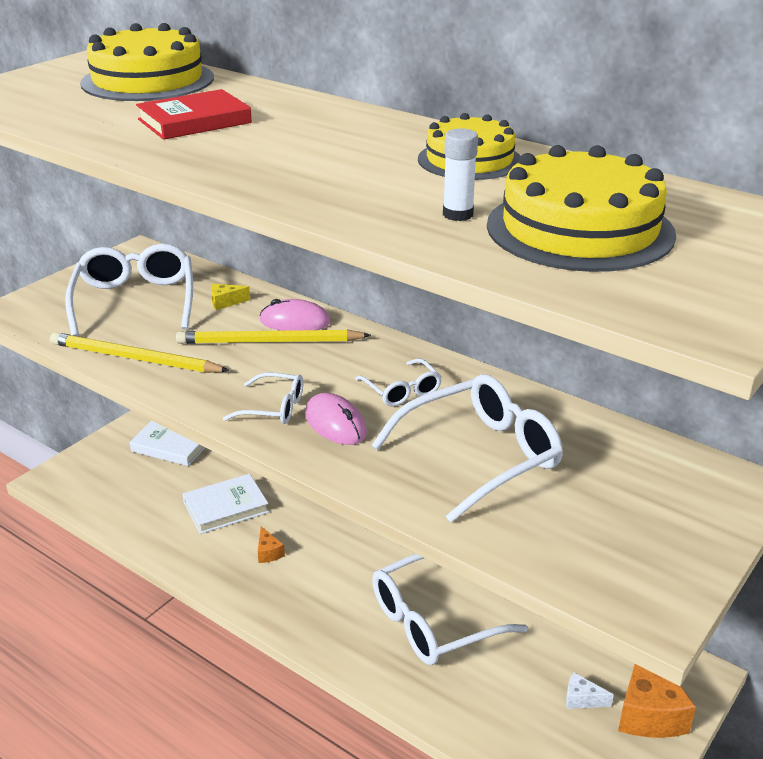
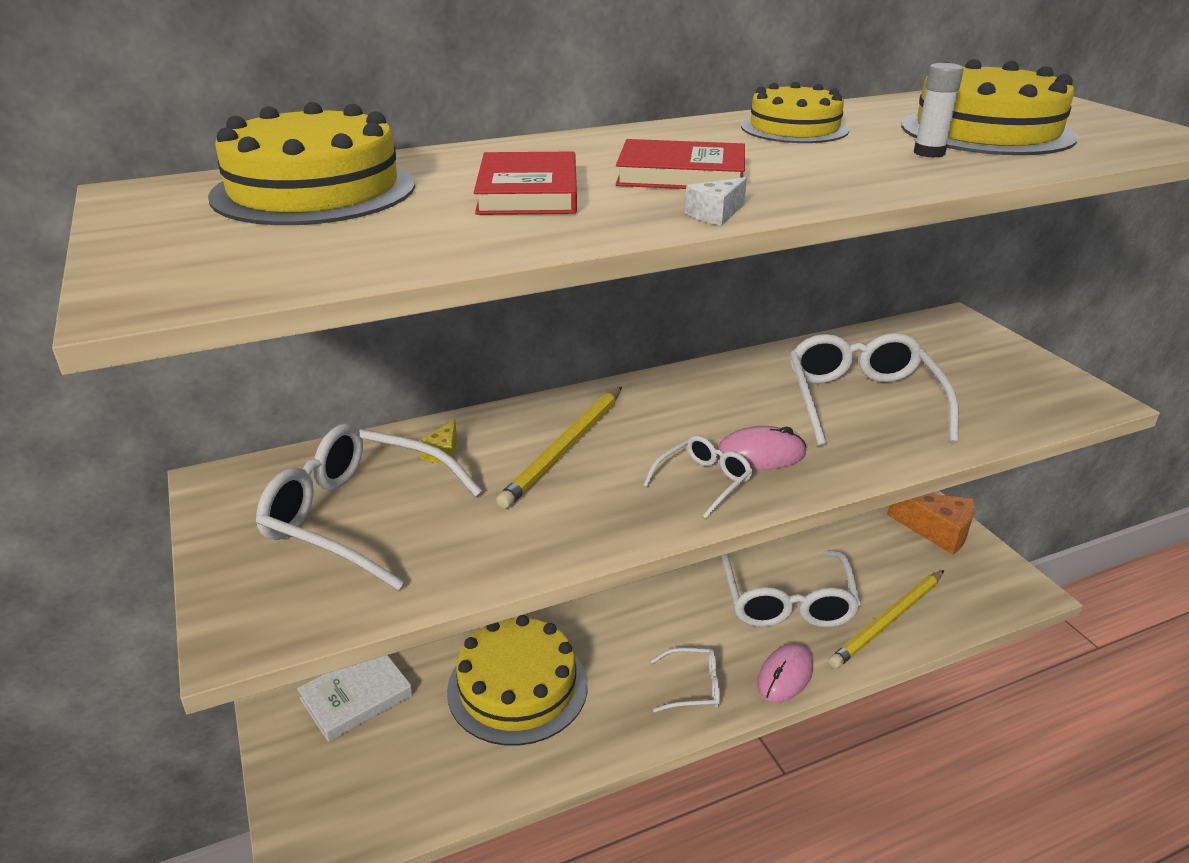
camera: 60 degrees left, 0 degrees up
(134, 358) = (507, 551): yellow pencil -> yellow pencil (888, 621)
(226, 507) = (517, 687): white book -> yellow cake
(268, 552) = (618, 678): orange cheese -> none
(282, 149) = (681, 174): none -> red book
(295, 322) = (538, 422): pink mouse -> pink mouse (785, 676)
(401, 390) = (728, 405): white glasses -> white glasses (692, 687)
(582, 699) = (914, 558): white cheese -> white cheese (715, 214)

